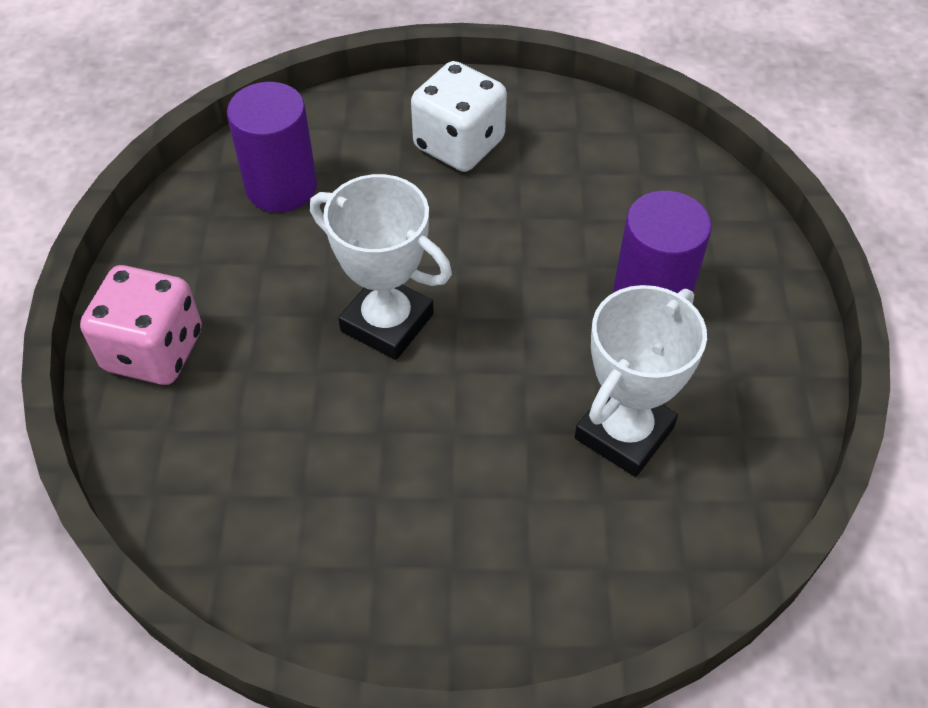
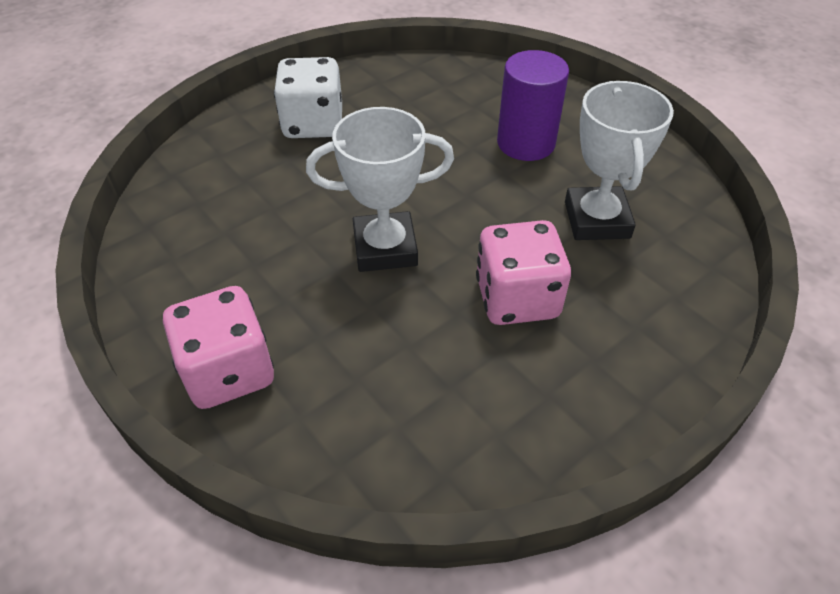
camera: 40 degrees left, 5 degrees down
(281, 187) = (211, 211): purple cylinder -> none
(449, 457) = (517, 298): none -> pink dice

